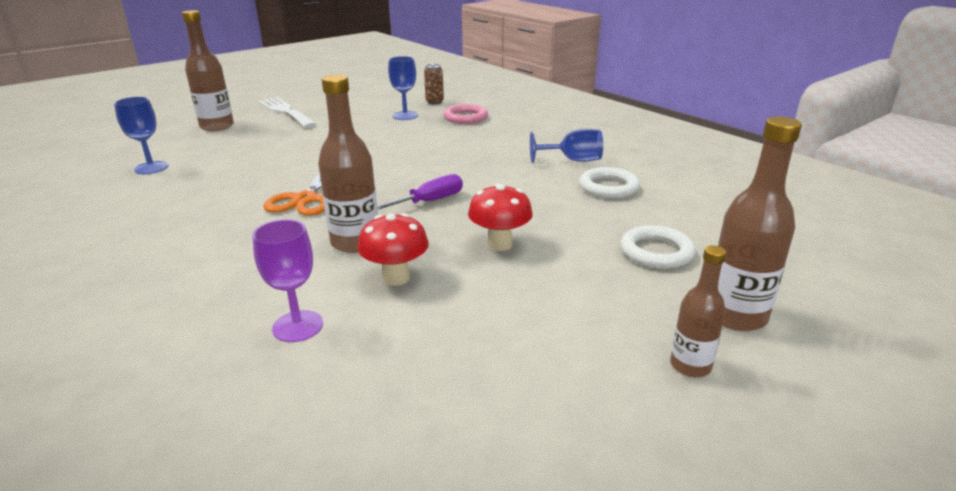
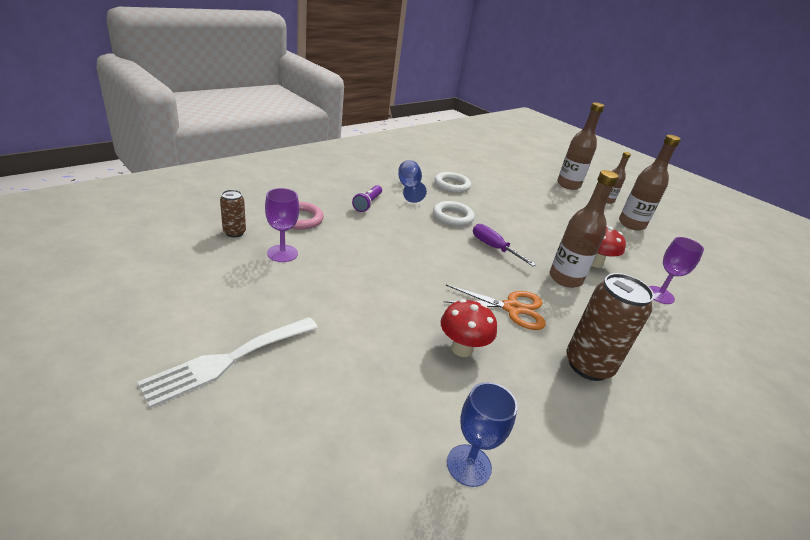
camera: 100 degrees left, 5 degrees up
(200, 228) = (588, 365): none -> brown can
(217, 126) = (289, 435): brown bottle -> brown bottle (631, 224)
(405, 116) = (282, 253): blue goblet -> purple goblet
(500, 244) = (540, 227): red mushroom -> red mushroom (462, 349)
(512, 140) = (367, 204): none -> purple flashlight
(656, 252) = (525, 188): white ring -> white ring (453, 216)

